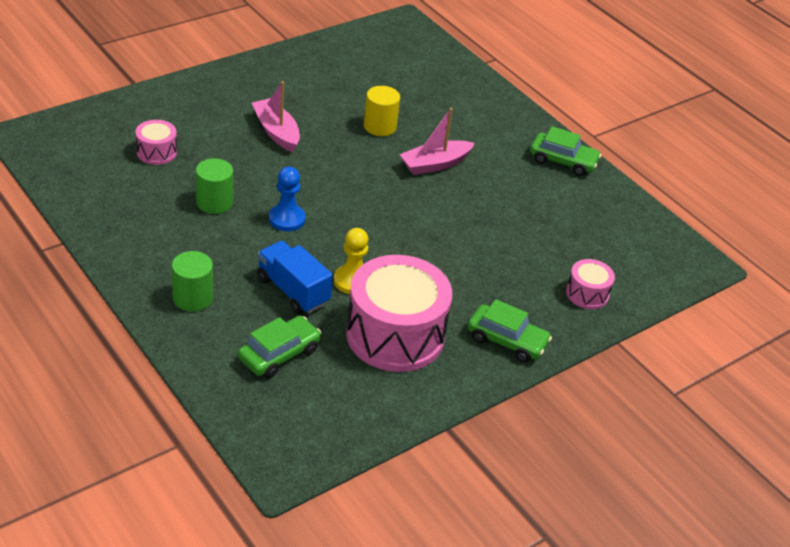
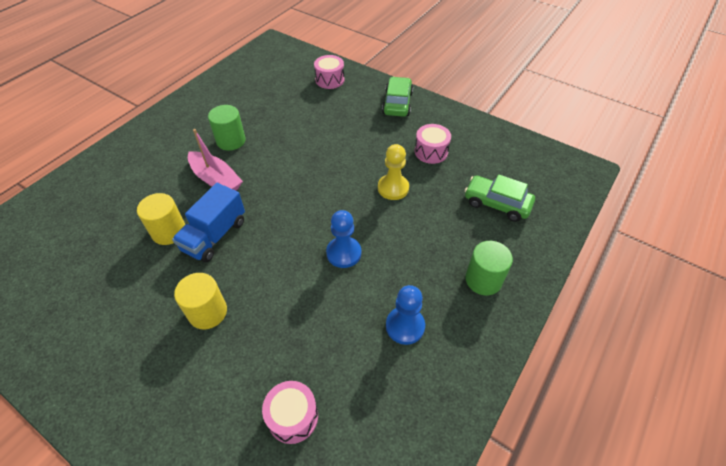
camera: 105 degrees left, 10 degrees up
(184, 230) = (405, 326): none -> blue pawn
(214, 202) = (351, 318): green cylinder -> green cylinder (231, 141)
(276, 132) = (207, 312): pink boat -> yellow cylinder
(293, 291) = (428, 218): blue truck -> blue truck (214, 235)
(395, 335) = (431, 151): pink drum -> pink drum, size x0.46
(563, 161) = (182, 112): green car -> none

